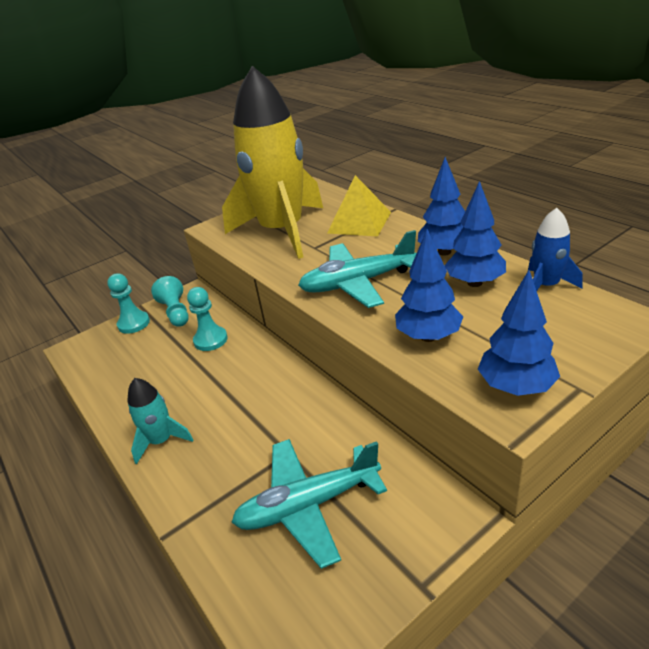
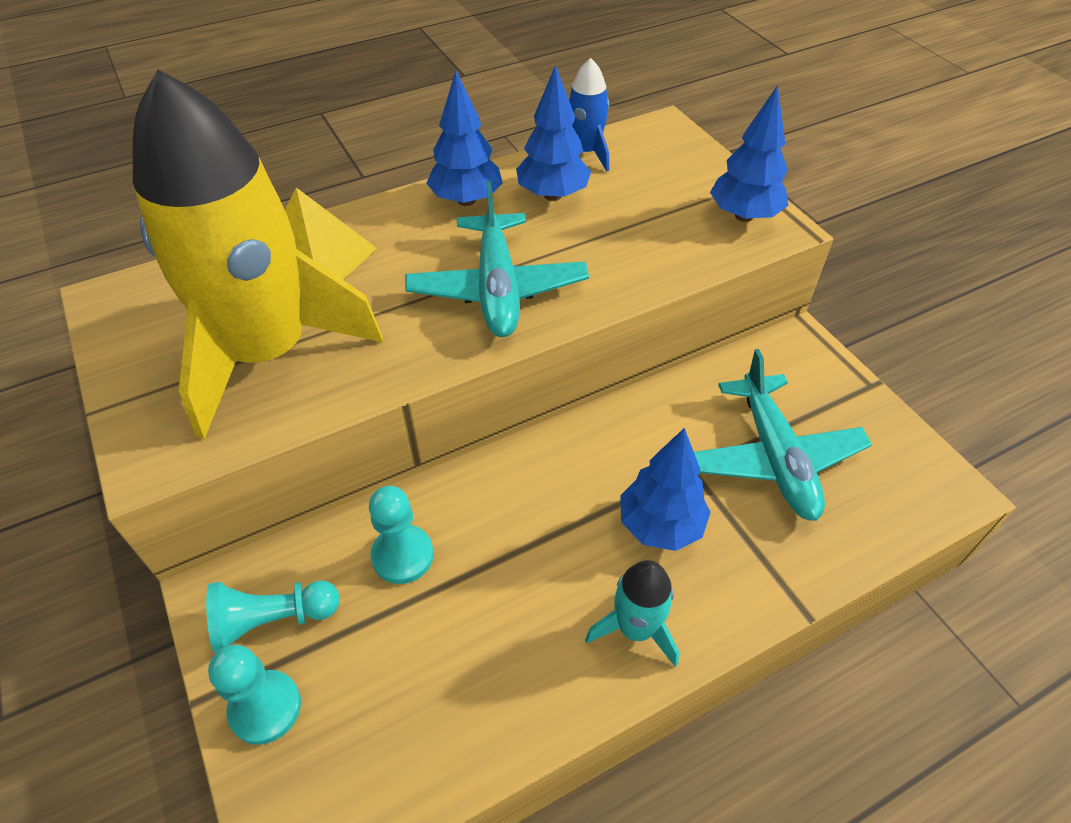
camera: 85 degrees left, 15 degrees up
(428, 336) = (644, 252): blue tree -> blue tree (660, 525)

